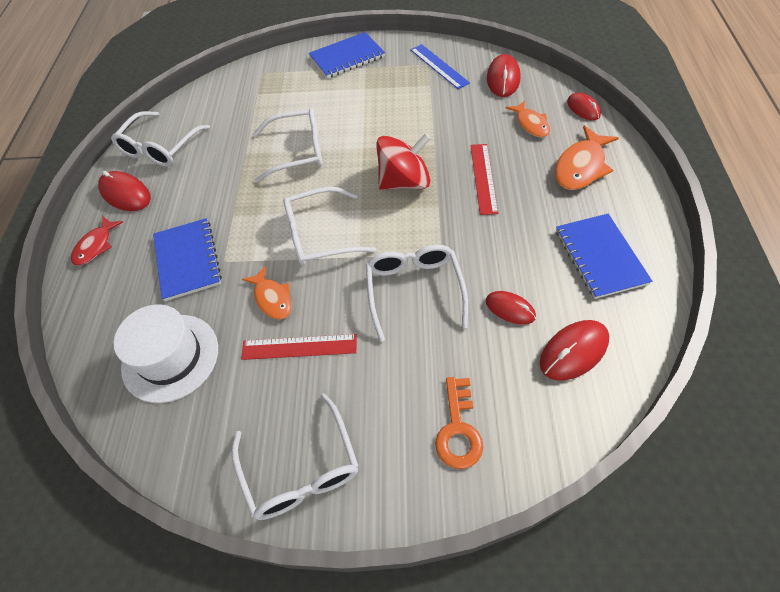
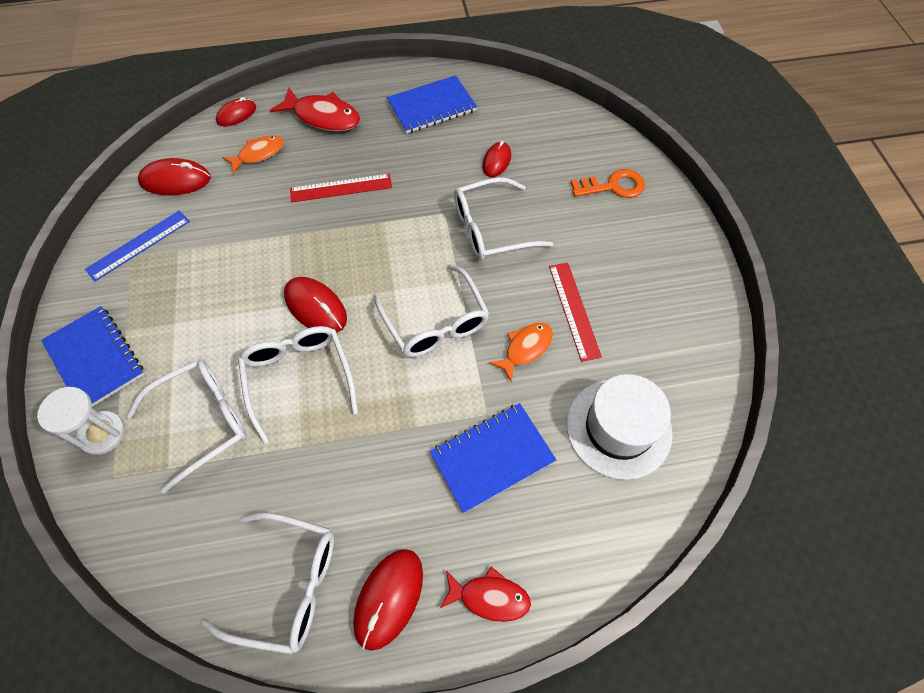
camera: 105 degrees left, 5 degrees up
(292, 66) = (103, 433): none -> white hourglass
(301, 468) = (681, 283): white glasses -> white glasses (202, 421)
(404, 182) = (349, 255): red spinning top -> none
(573, 351) = (527, 123): red mouse -> red mouse (315, 307)
(581, 167) = (323, 117): orange fish -> red fish

